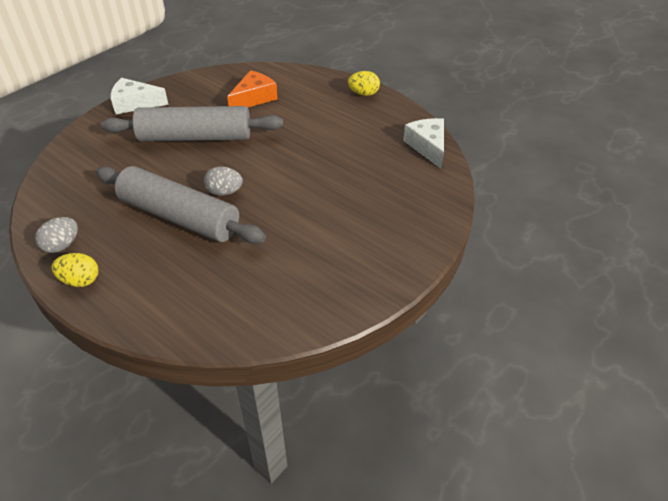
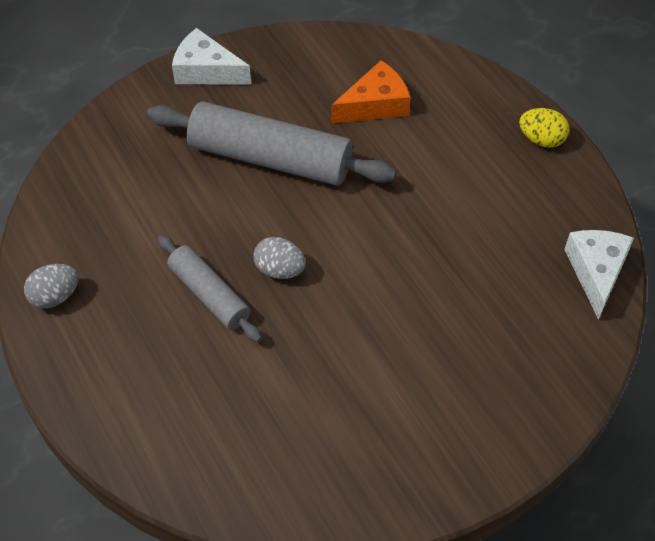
camera: 20 degrees right, 10 degrees up
(80, 280) = (64, 359): yellow egg -> none
(179, 217) = (209, 295): grey rolling pin -> grey rolling pin, size x0.57

